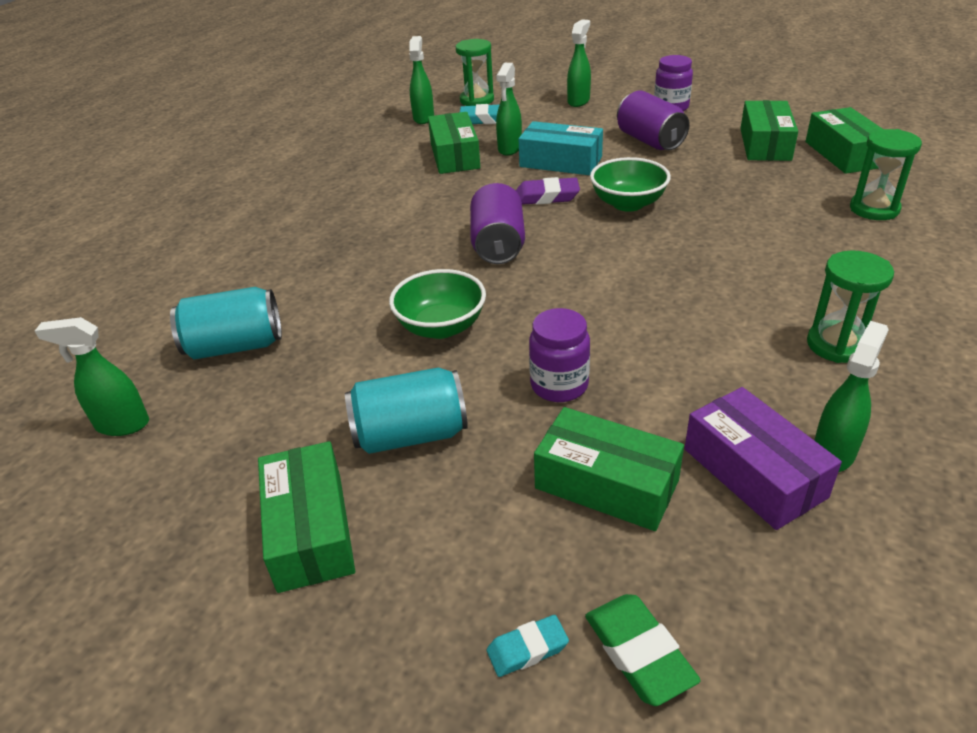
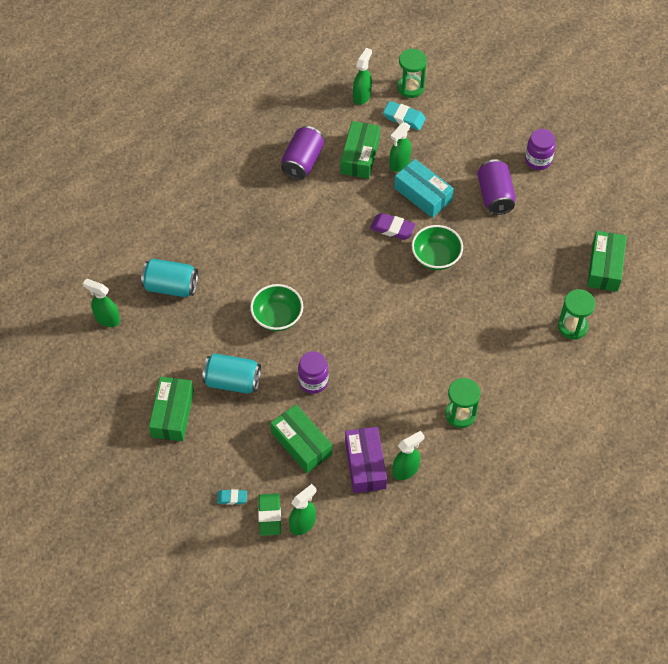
camera: 20 degrees right, 20 degrees up
(498, 245) = (339, 263): purple can -> purple can (302, 161)
(578, 101) = (481, 122): green spray bottle -> green spray bottle (303, 524)
(765, 144) = (565, 233): green box -> none

